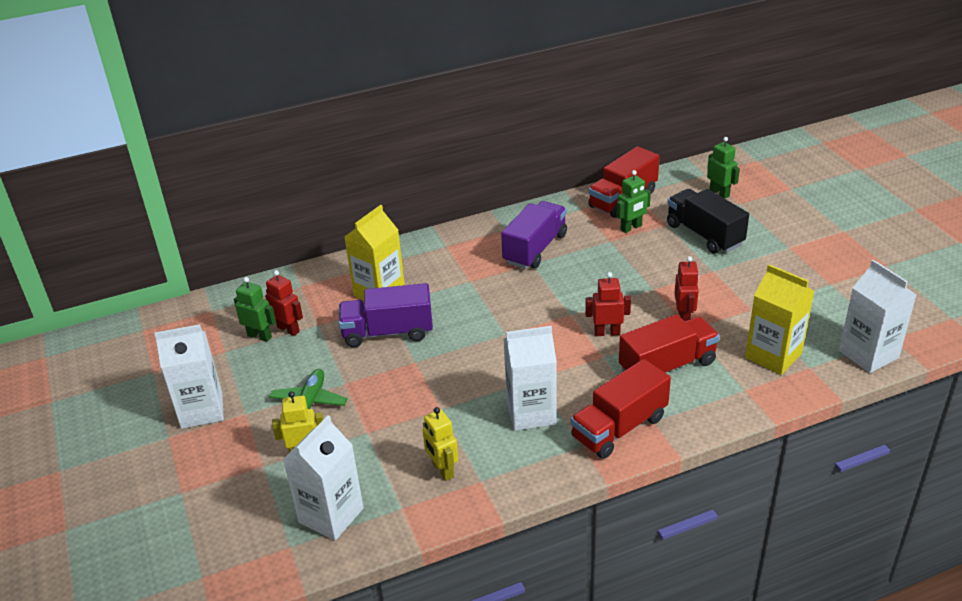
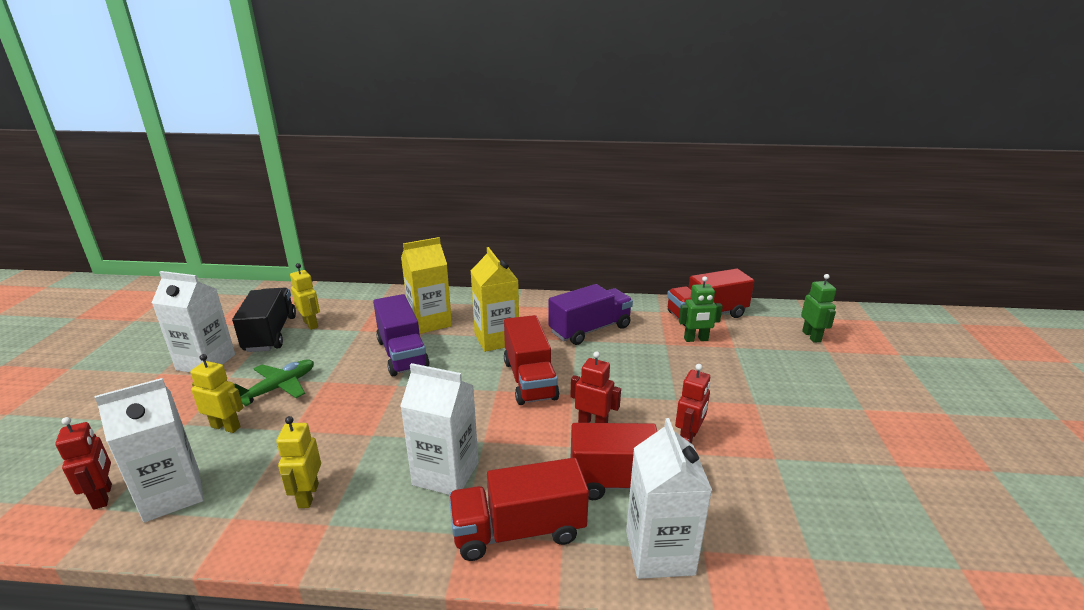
camera: 25 degrees right, 10 degrees down
(260, 336) = (311, 324): green robot -> yellow robot
(288, 329) = (335, 326): red robot -> red robot (103, 496)
(388, 332) = (402, 354): purple truck -> purple truck turned 135 degrees counterclockwise
(525, 315) = (529, 380): none -> red truck
(704, 235) = (769, 367): black truck -> black truck (270, 334)
(773, 356) = (769, 523): yellow carton -> yellow carton (496, 339)
(868, 354) = (910, 575): white carton -> white carton (659, 552)

